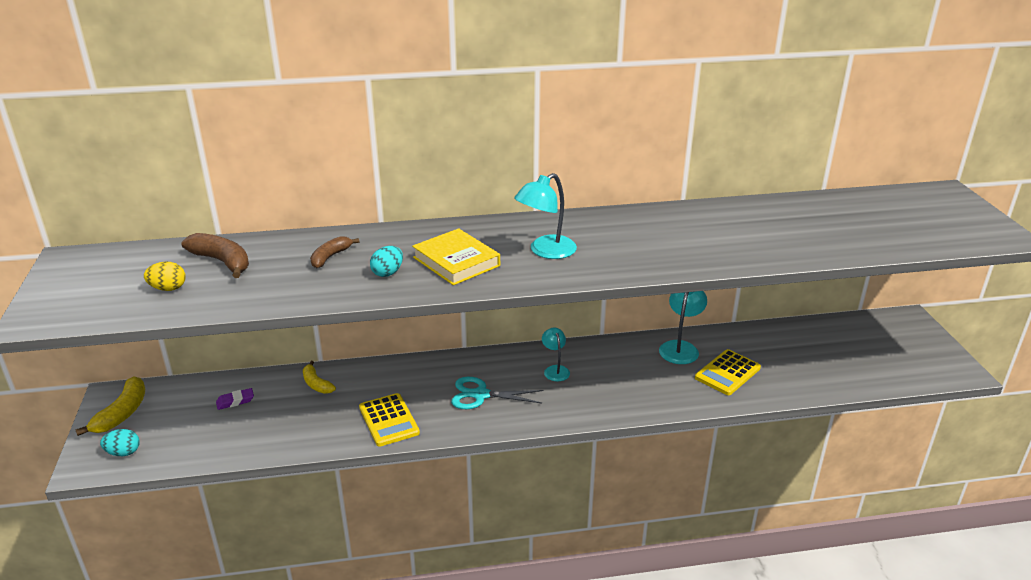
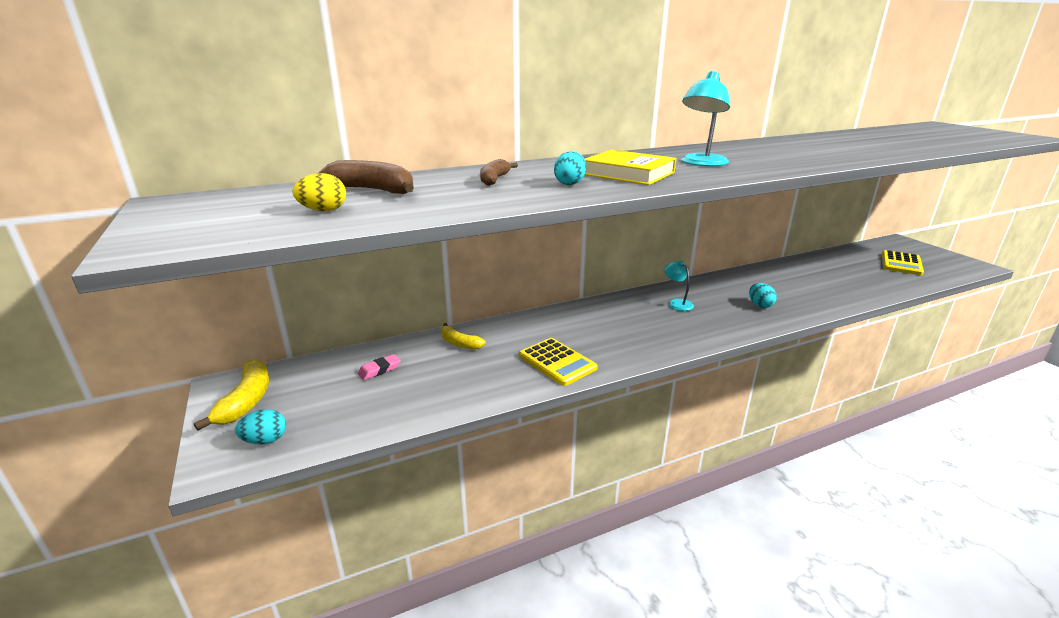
camera: 15 degrees left, 5 degrees down
(235, 401) = (379, 370): purple eraser -> pink eraser
(481, 395) = (628, 329): turquoise scissors -> none
(640, 386) = (760, 305): none -> turquoise egg
(680, 347) = (762, 276): turquoise lamp -> none
(727, 373) = (817, 287): yellow calculator -> yellow calculator (901, 263)

